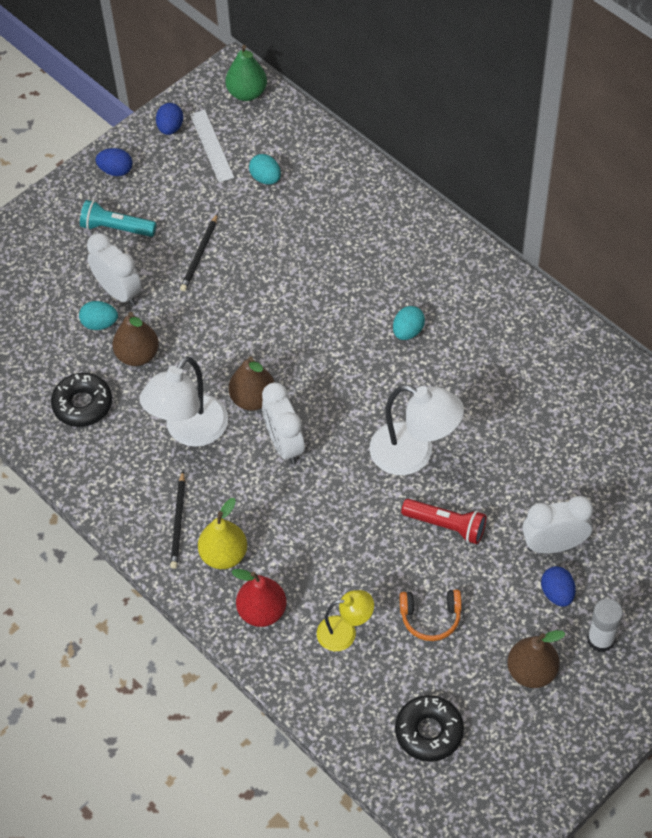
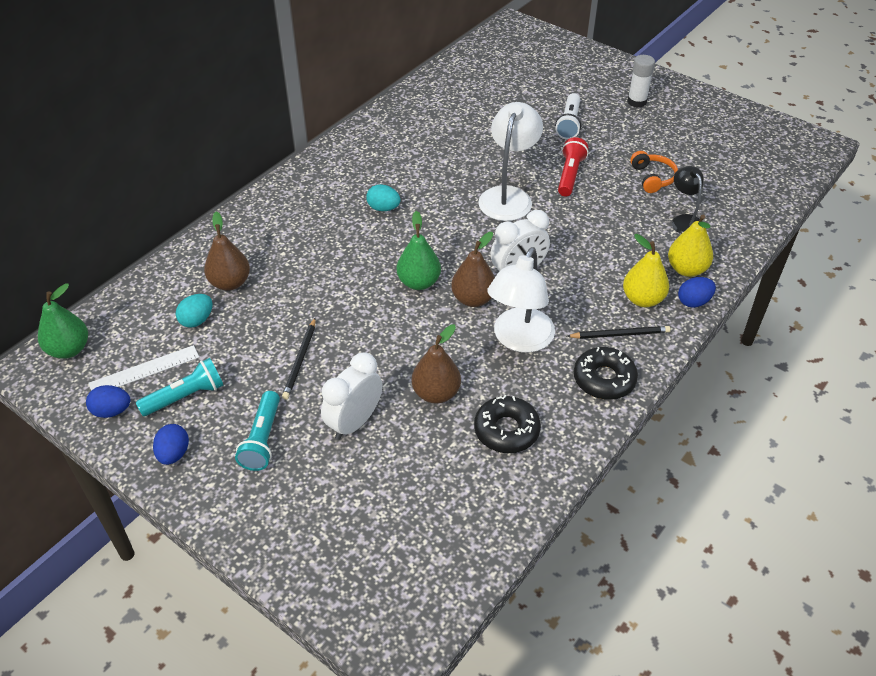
camera: 100 degrees left, 10 degrees down
(100, 324) = (399, 432): turquoise egg -> none
(175, 175) = (185, 397): none -> turquoise flashlight
(189, 431) = (519, 340): white lamp -> white lamp turned 90 degrees clockwise
(199, 255) = (300, 360): black pencil -> black pencil turned 90 degrees clockwise
(262, 611) = (686, 269): red pear -> yellow pear
(285, 354) = (419, 282): none -> green pear
(345, 632) = (684, 220): yellow lamp -> black lamp
(429, 732) = (744, 173): black donut -> black donut (604, 379)
(531, 671) = (675, 129): brown pear -> brown pear (230, 283)
(554, 545) = (569, 124): white clock -> white flashlight
(557, 593) = (608, 121): blue egg -> blue egg (693, 302)

